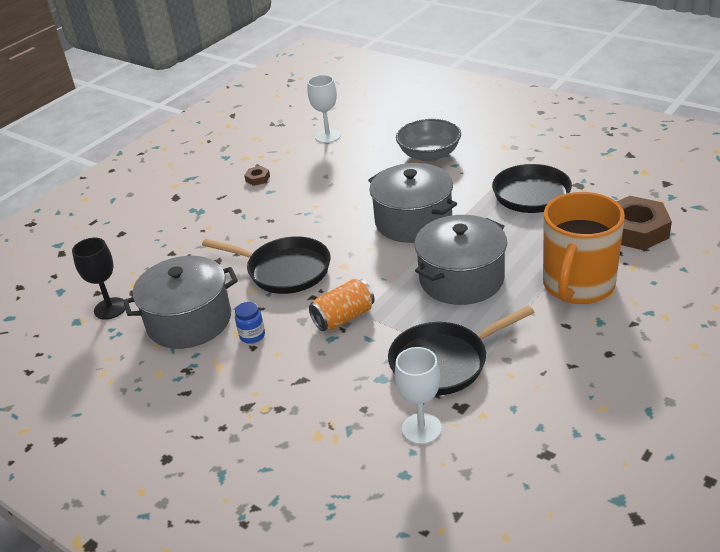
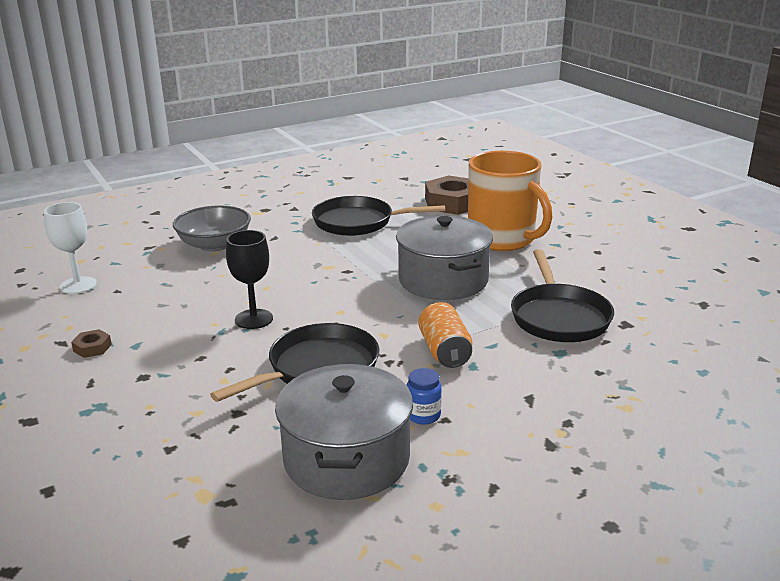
camera: 70 degrees left, 10 degrees down
(110, 308) = (240, 531): black goblet -> black goblet (254, 319)
(413, 221) = (321, 279): grey pot -> none
(421, 429) = (645, 349): white goblet -> none

